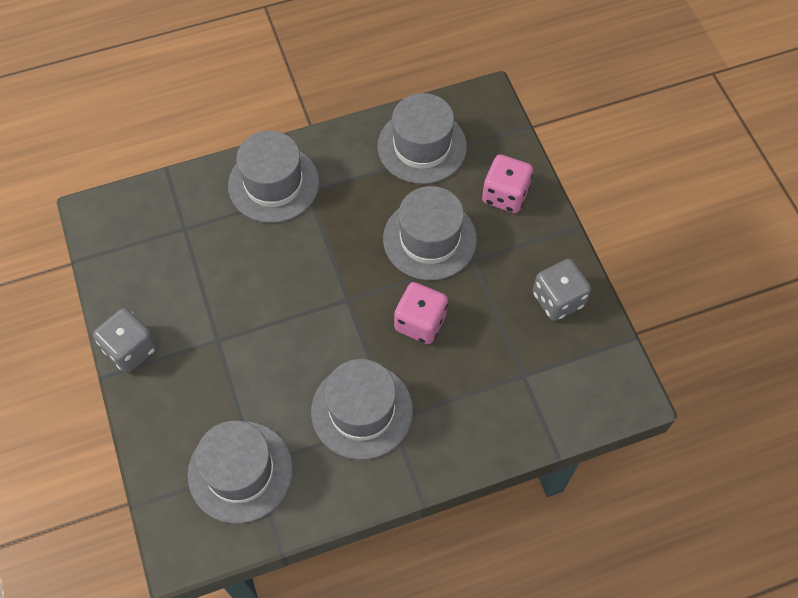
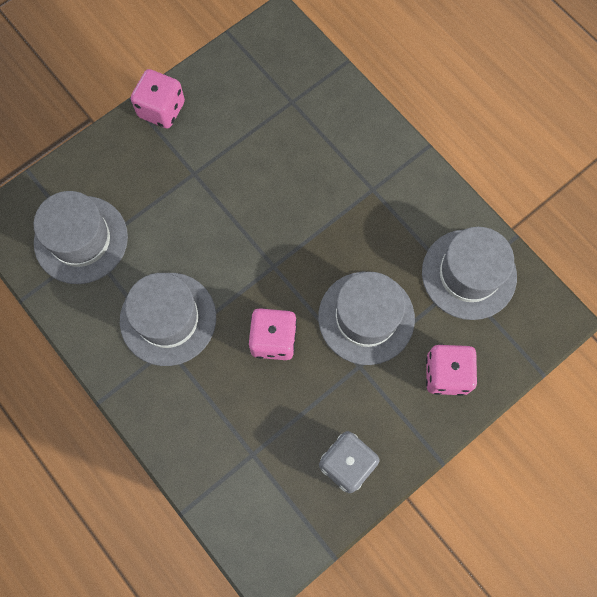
camera: 70 degrees right, 10 degrees up
(131, 349) = (161, 109): grey dice -> pink dice
(273, 184) = (368, 156): grey hat -> none

